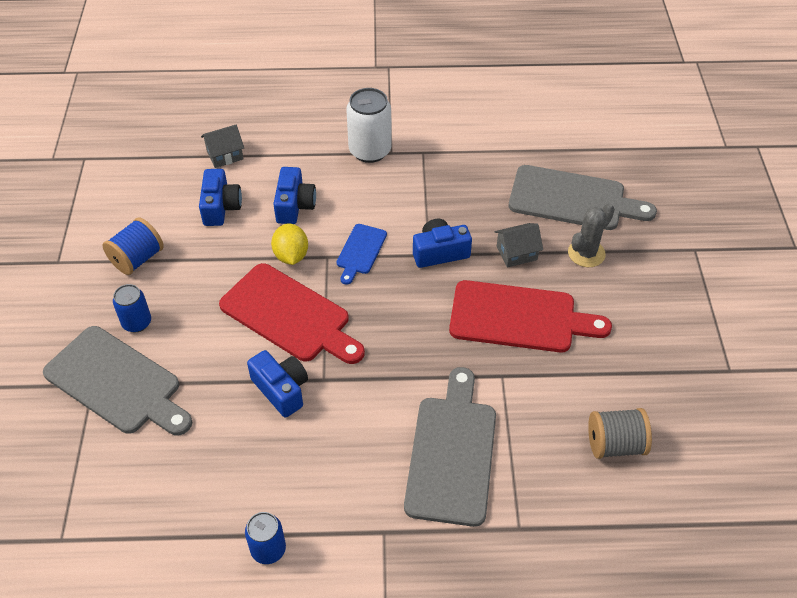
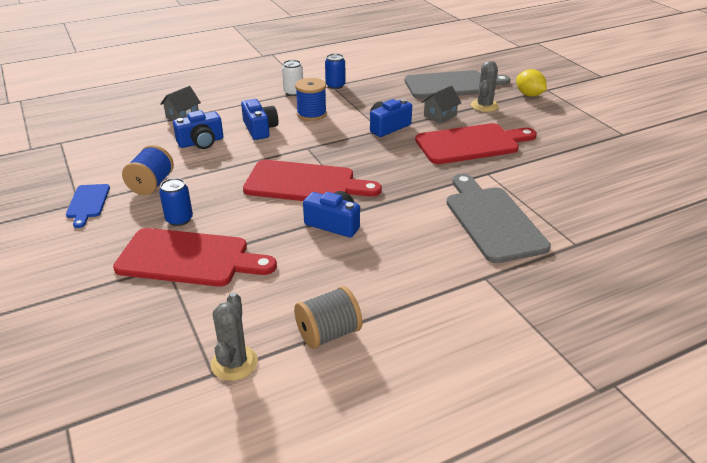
camera: 25 degrees left, 15 degrees down
(85, 535) = (234, 363): none -> grey cactus
(117, 383) = (189, 258): grey cutting board -> red cutting board
(221, 207) = (201, 142): blue camera -> blue camera turned 90 degrees clockwise
(268, 549) = (405, 317): blue can -> blue can (335, 85)
(291, 256) = (279, 153): yellow lemon -> yellow lemon (529, 95)
(360, 251) = (330, 139): blue cutting board -> blue cutting board (88, 203)
(367, 198) = (311, 114): none -> blue spool
(370, 151) = (293, 92): white can -> white can, size x0.61
(615, 444) = (593, 185): grey spool -> grey spool (328, 334)

